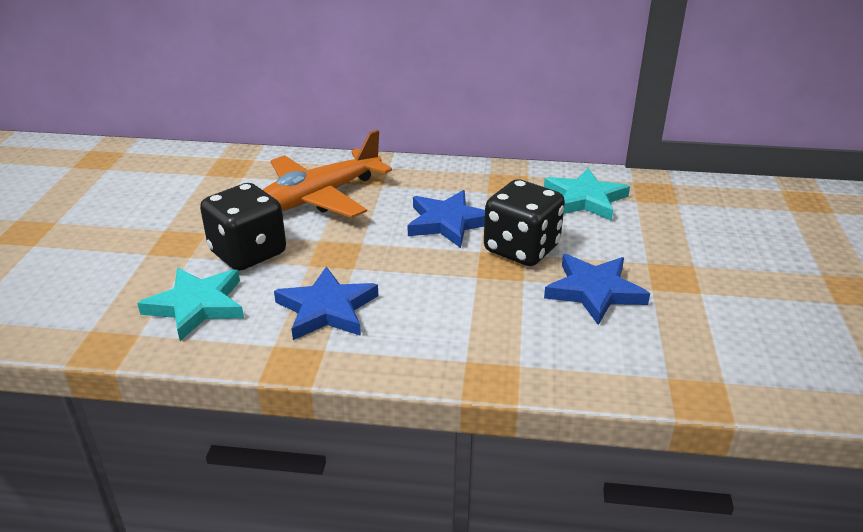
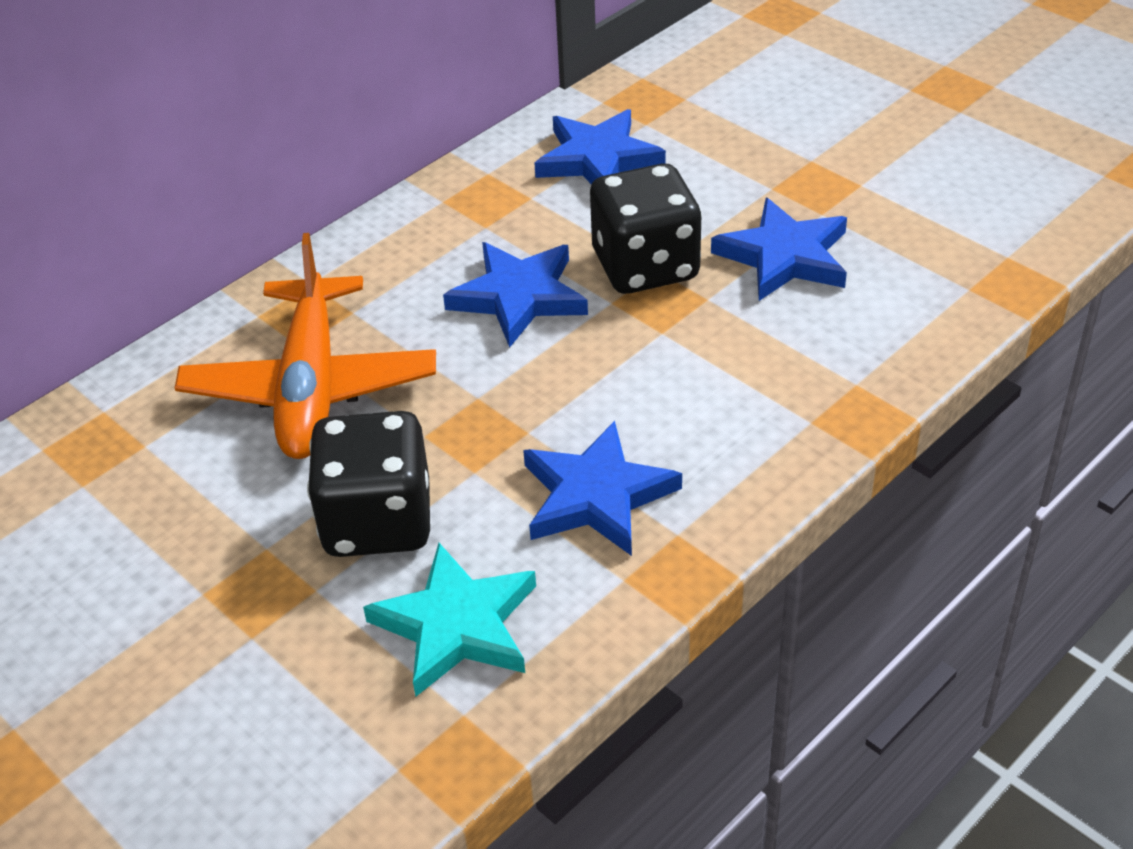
camera: 50 degrees left, 10 degrees up
(585, 199) = (598, 159): turquoise star -> blue star

